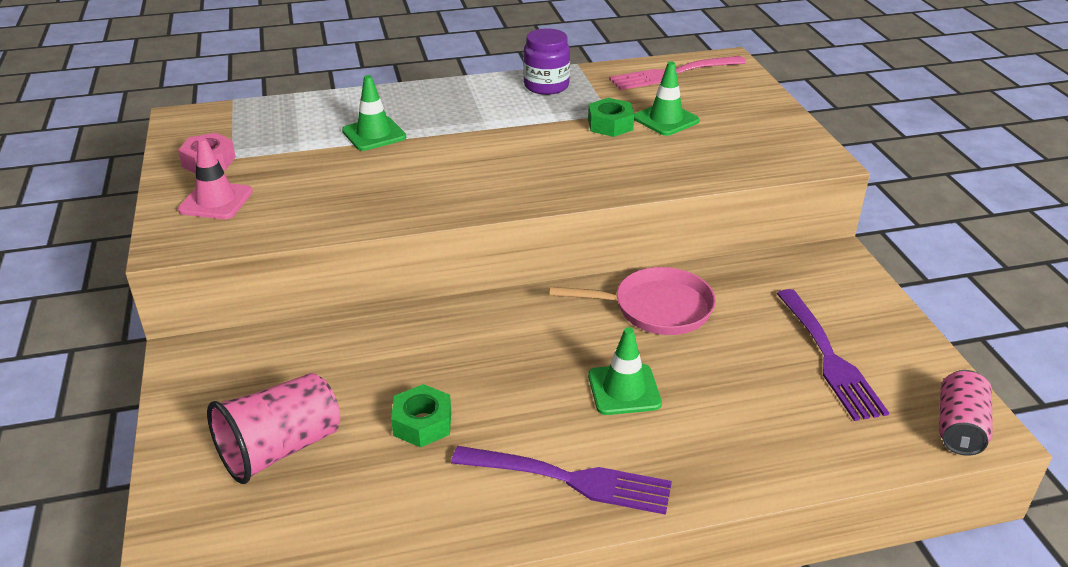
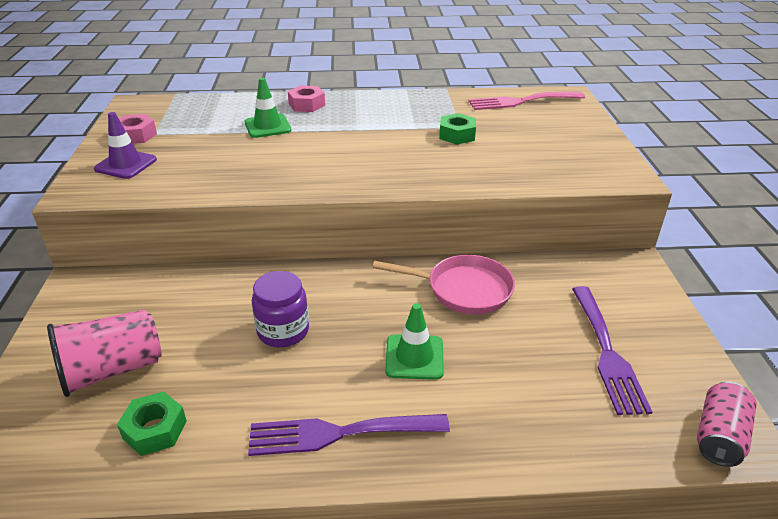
camera: 10 degrees right, 0 degrees up
(216, 201) = (126, 164): pink traffic cone -> purple traffic cone
(411, 101) = (307, 105): none -> pink nut
(422, 423) = (234, 364): green nut -> green nut (155, 429)
(546, 86) = (416, 102): purple jar -> purple jar (283, 331)
(569, 479) = (340, 433): purple fork -> purple fork turned 150 degrees clockwise
(666, 119) = (504, 135): green traffic cone -> none

